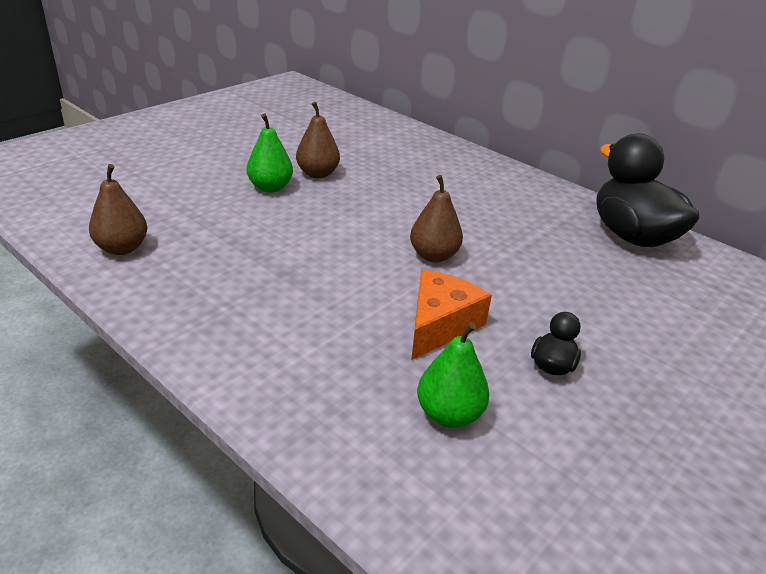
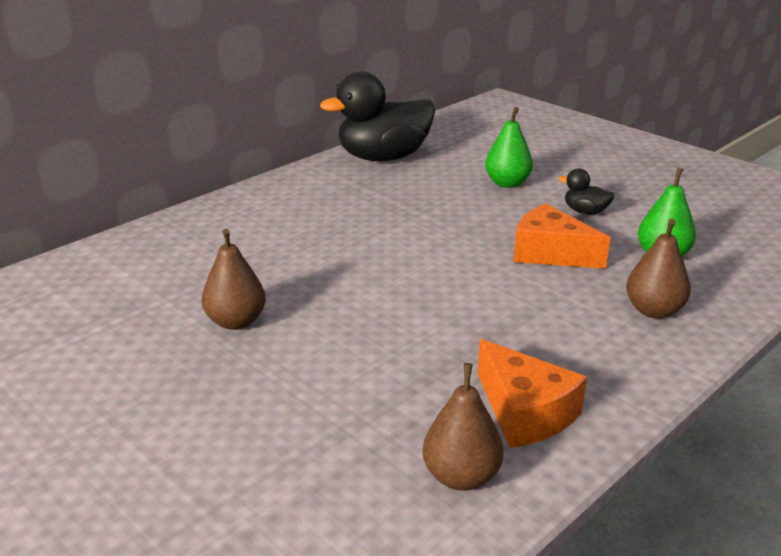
camera: 85 degrees left, 5 degrees down
(180, 280) = (524, 412): none -> orange cheese
(270, 187) = (276, 359): green pear -> green pear (507, 183)
(433, 256) = (435, 250): brown pear -> brown pear (653, 311)

